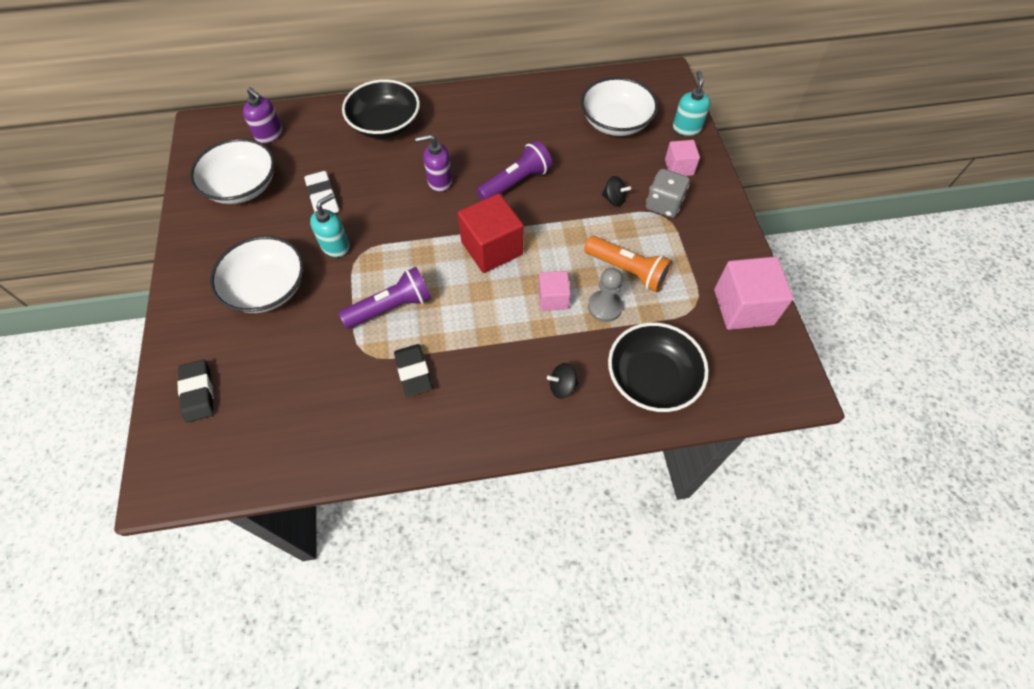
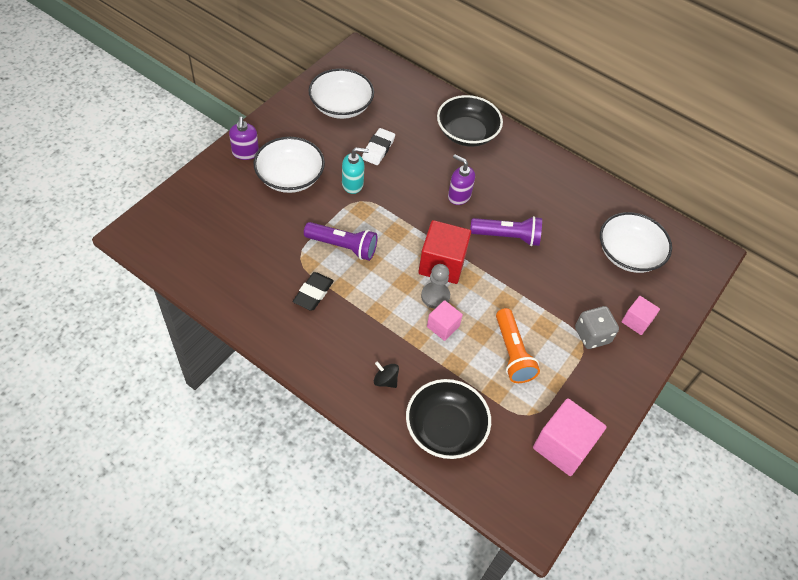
camera: 40 degrees right, 5 degrees down
(198, 392) = (197, 204): black eraser -> none
(269, 135) = (390, 86): purple soap dispenser -> purple soap dispenser (245, 153)
(605, 307) = (469, 361): grey pawn -> grey pawn (435, 296)
(614, 199) = (561, 302): black spinning top -> none
(686, 128) = (679, 300): turquoise soap dispenser -> none

